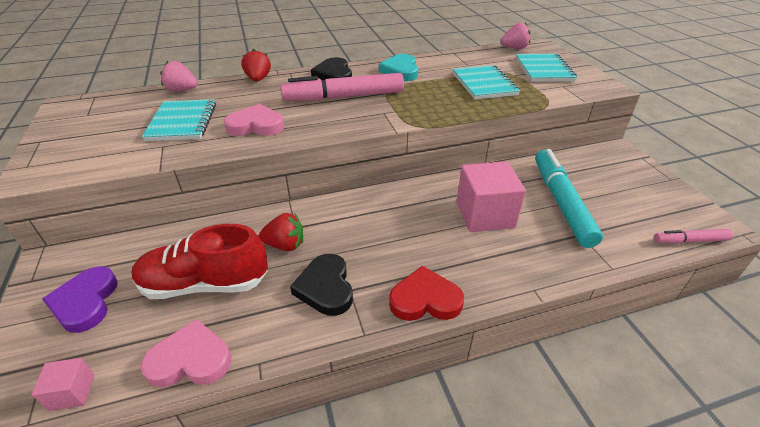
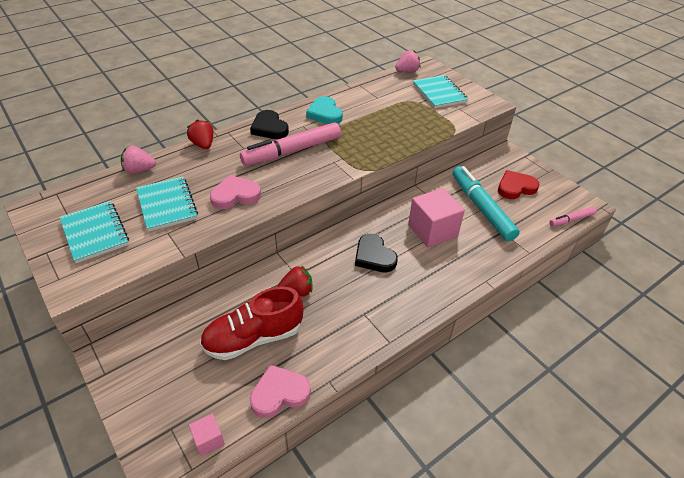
camera: 20 degrees left, 5 degrees up
(85, 302) = (167, 377): purple heart -> none
(325, 288) = (346, 316): black heart -> black heart (374, 256)
(425, 299) = (418, 307): red heart -> red heart (515, 187)
(484, 84) = (399, 117): turquoise notebook -> turquoise notebook (95, 233)

